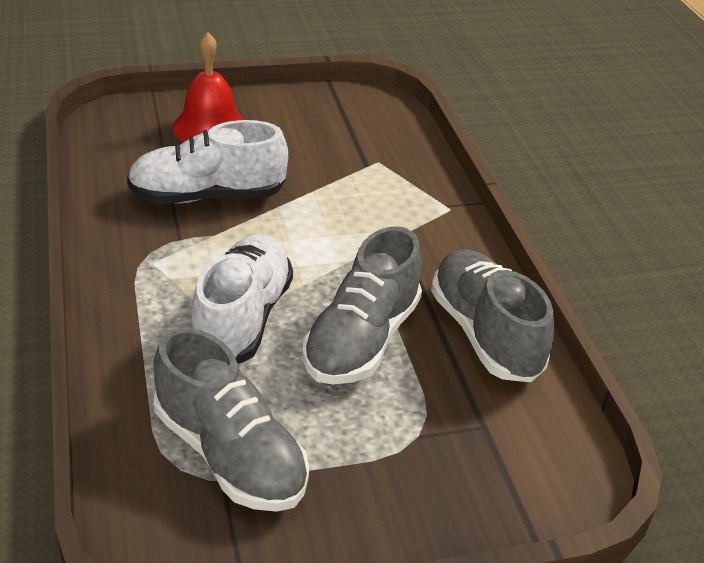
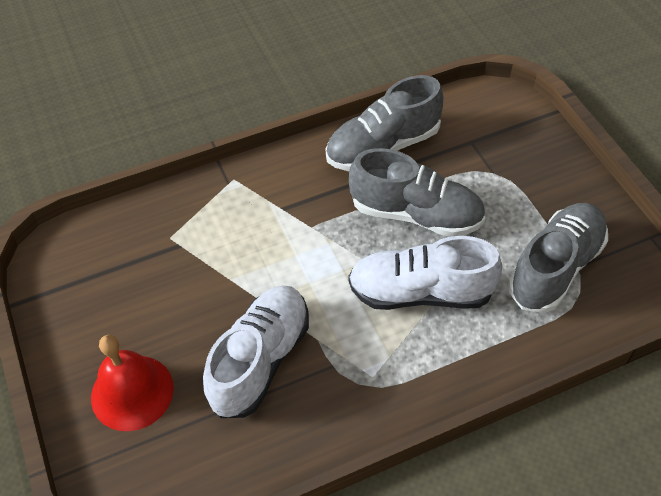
camera: 95 degrees left, 15 degrees up
(208, 196) = (260, 360): white shoe -> white shoe turned 135 degrees counterclockwise

